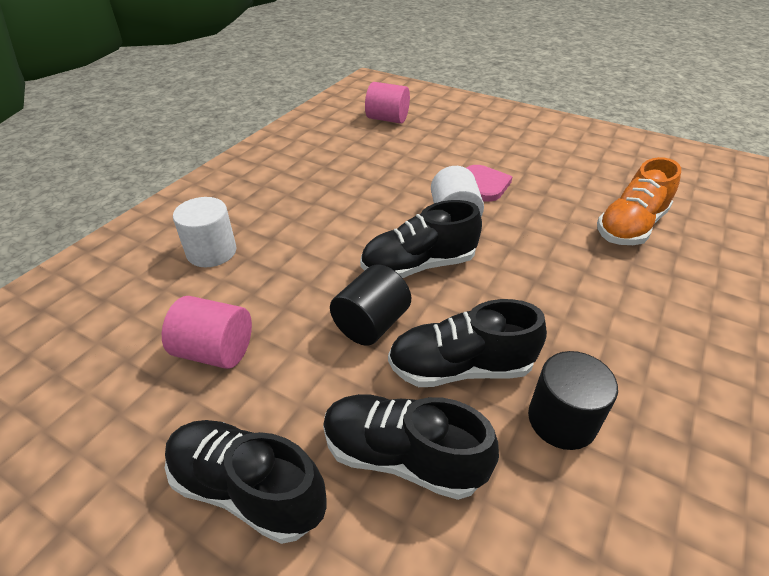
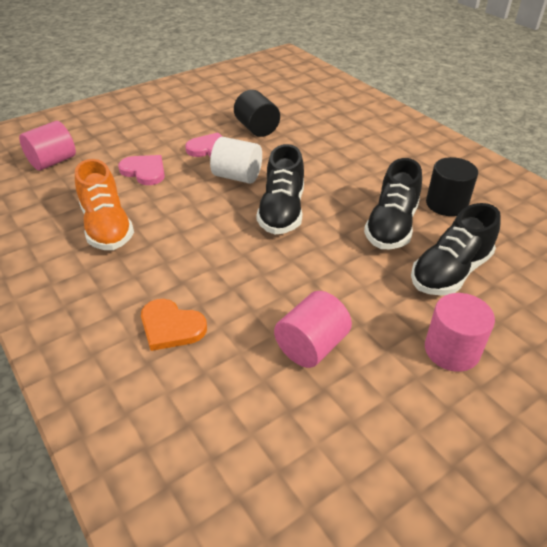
camera: 65 degrees left, 0 degrees up
(211, 252) = (171, 327): white cylinder -> orange heart
(247, 489) = (451, 350): black shoe -> pink cylinder
(371, 324) = (330, 252): black cylinder -> black cylinder (257, 128)
(413, 163) = (144, 171): none -> pink heart
(630, 227) = (307, 116): orange shoe -> orange shoe (107, 227)

